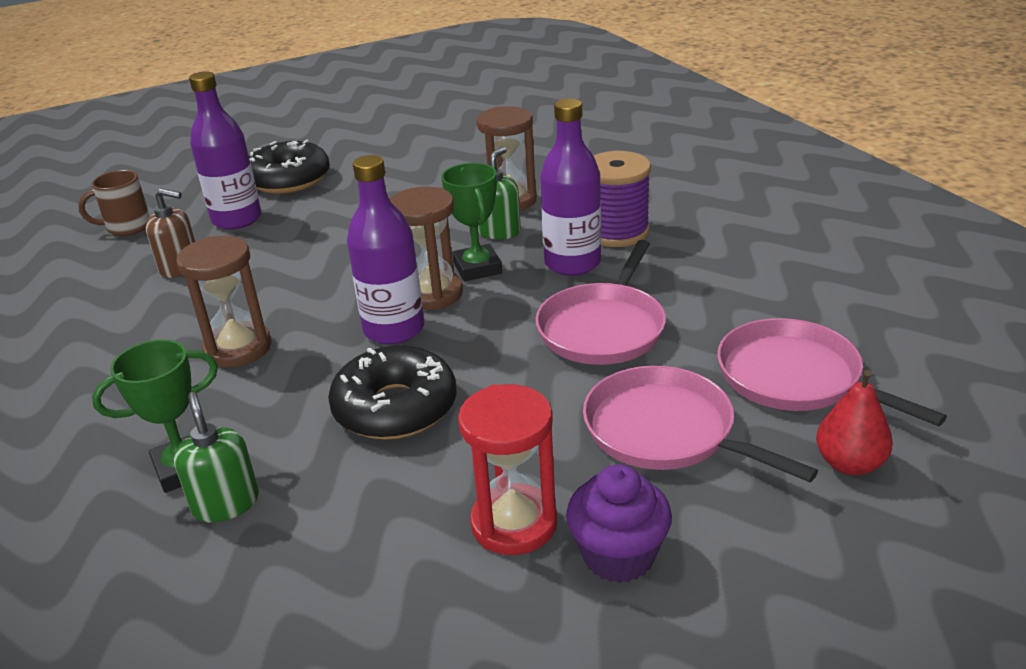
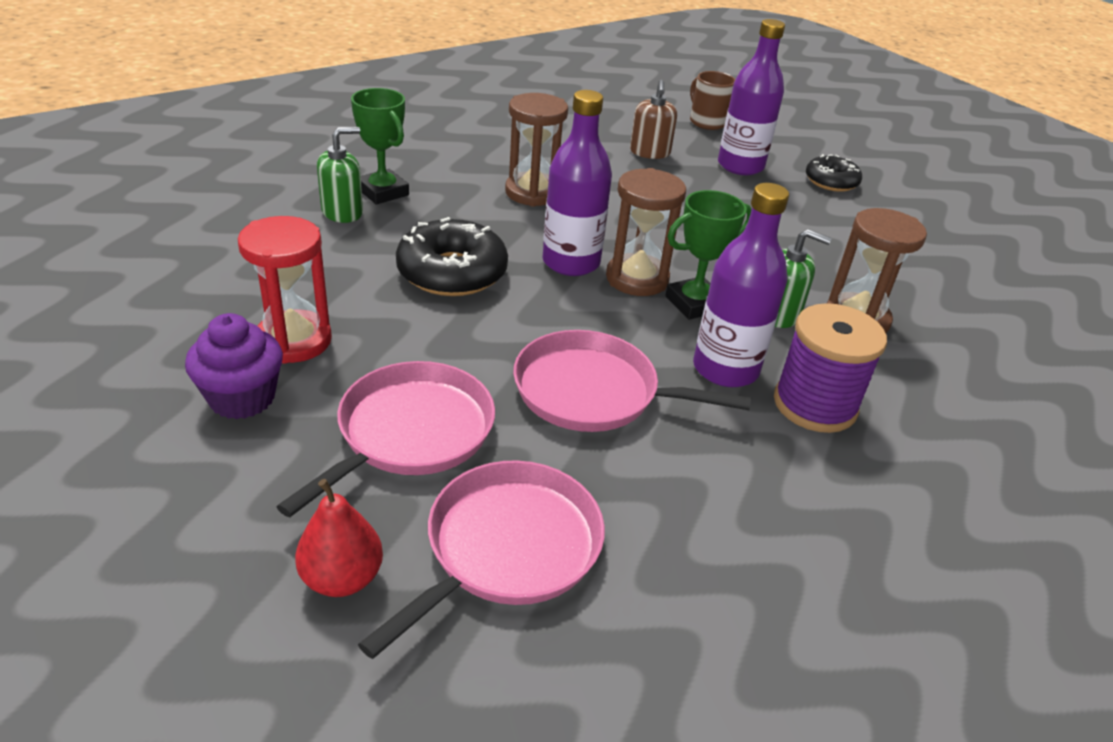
camera: 75 degrees right, 5 degrees up
(289, 180) = (831, 181): black donut -> black donut, size x0.63

